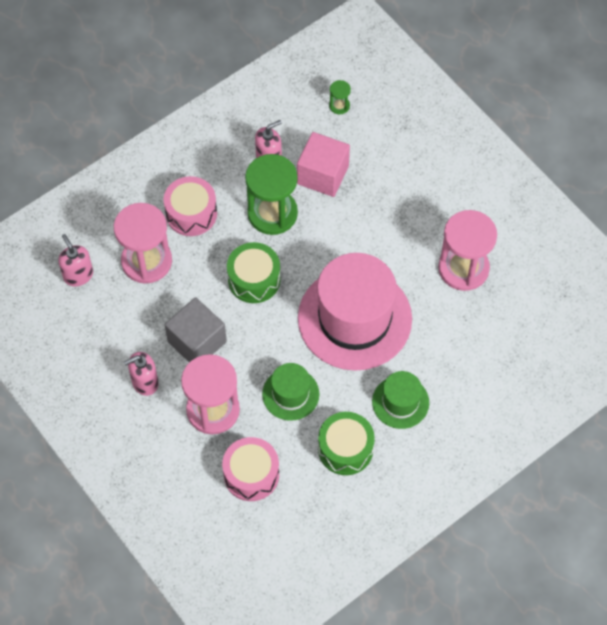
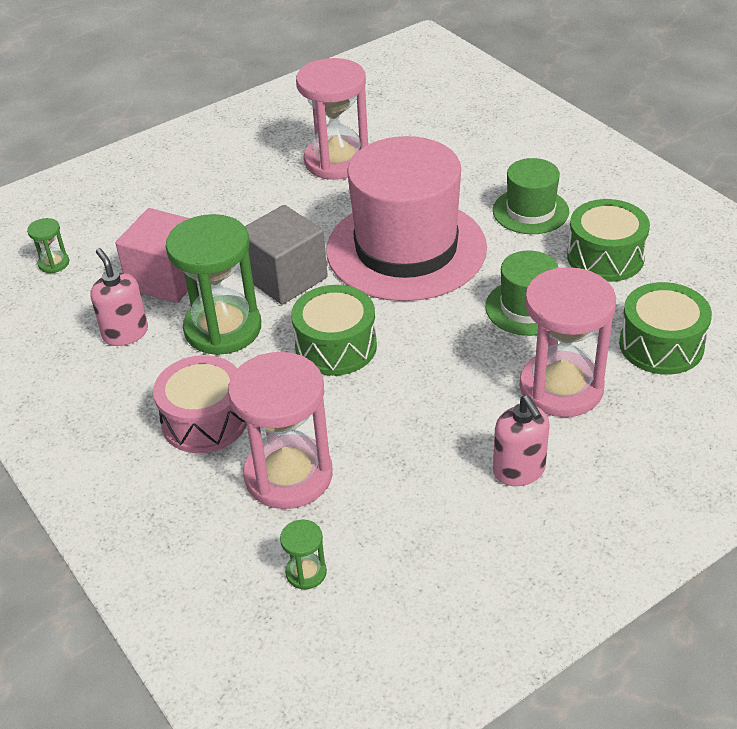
camera: 85 degrees left, 20 degrees down
(78, 275) = (306, 572): pink soap dispenser -> green hourglass
(197, 342) = (443, 408): grey cube -> grey cube (286, 278)
(251, 474) = (661, 345): pink drum -> green drum

